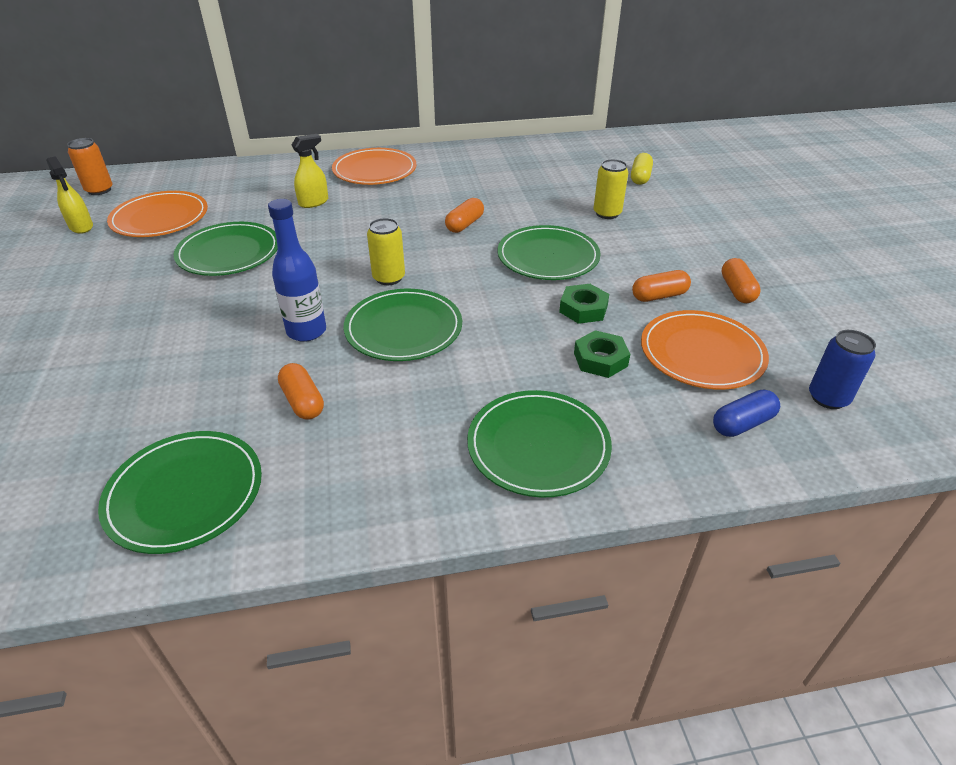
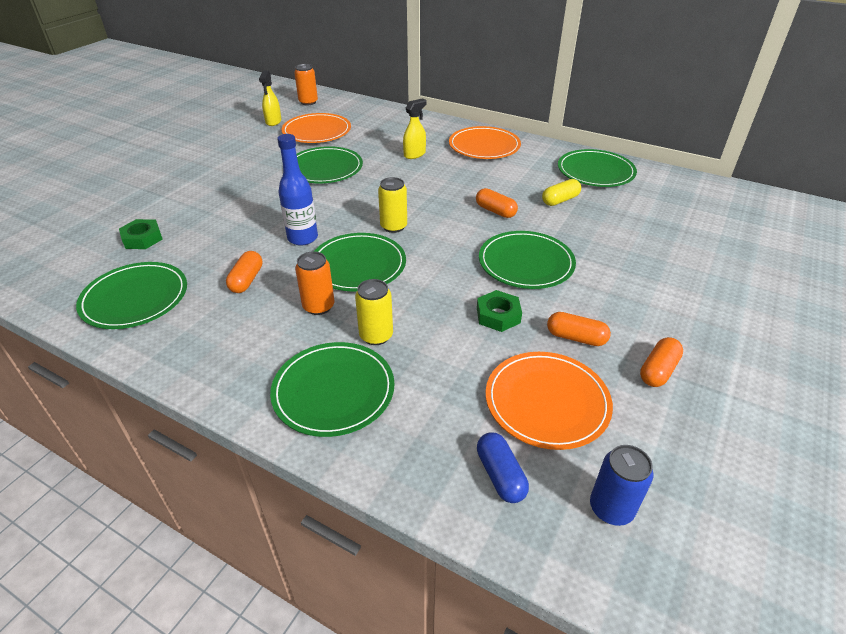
camera: 40 degrees right, 0 degrees up
(314, 202) = (414, 154): yellow spray bottle -> yellow spray bottle turned 45 degrees counterclockwise
(418, 384) = (318, 306): none -> orange can
(465, 224) = (495, 211): orange capsule -> orange capsule turned 60 degrees clockwise
(503, 159) = (595, 171): none -> green plate
(600, 359) = (458, 359): green nut -> green nut (142, 238)
(607, 213) = (626, 250): yellow can -> yellow can (376, 336)
(640, 177) = (703, 232): yellow capsule -> yellow capsule (560, 200)
(742, 423) = (500, 475): blue capsule -> blue capsule turned 60 degrees clockwise

